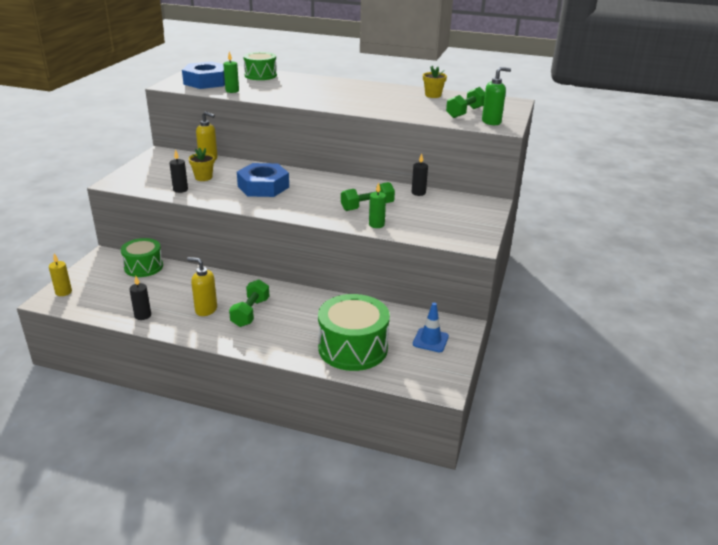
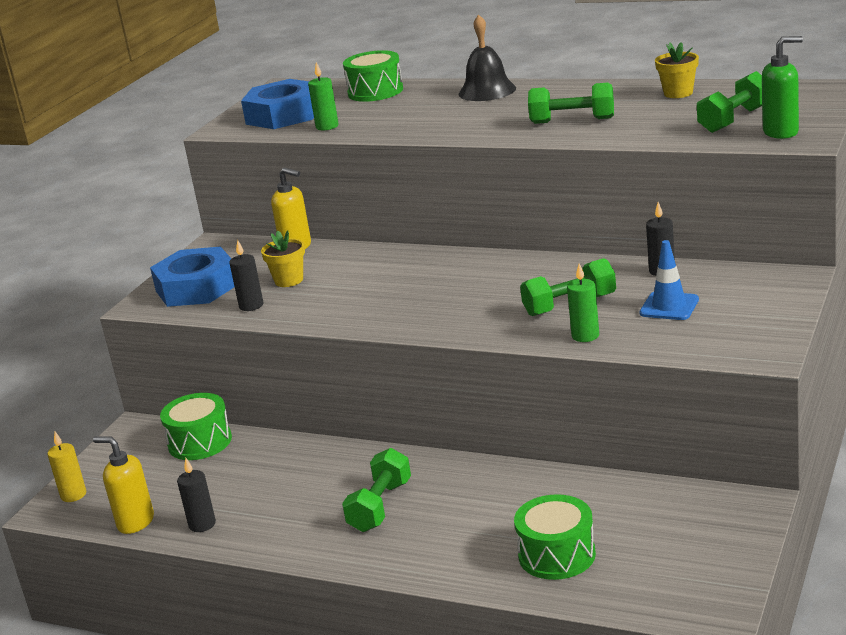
camera: 10 degrees right, 5 degrees down
(206, 310) = (305, 507): yellow soap dispenser -> yellow soap dispenser (135, 522)
(263, 186) = (390, 286): blue nut -> blue nut (197, 287)
(325, 82) = (487, 91): none -> black bell
(353, 348) = (557, 555): green drum -> green drum, size x0.64
(374, 103) = (572, 121): none -> green dumbbell
(430, 340) = (695, 532): blue traffic cone -> blue traffic cone (669, 306)

